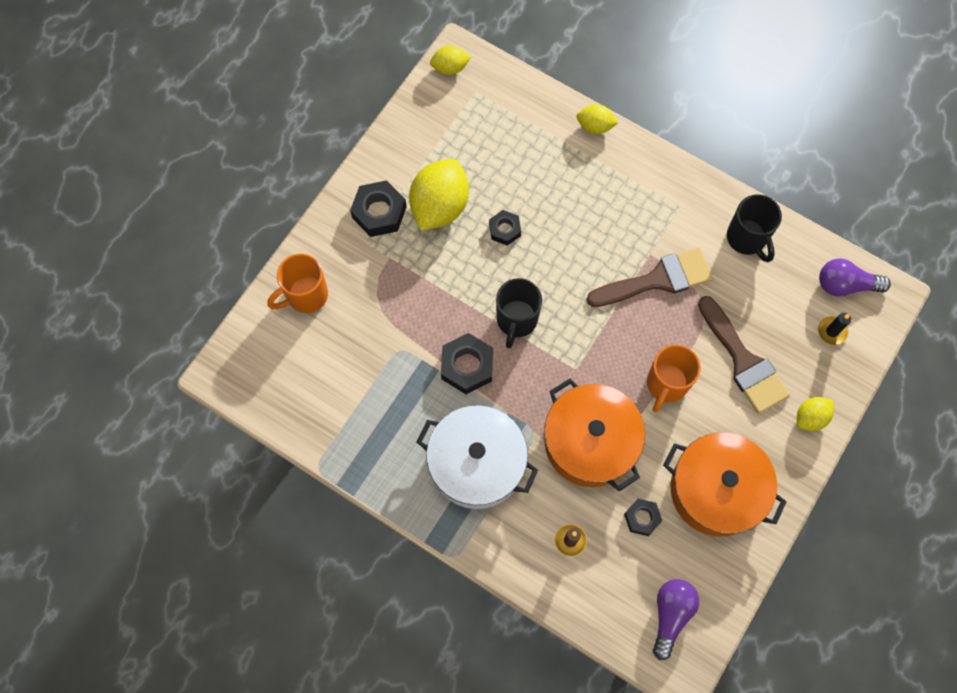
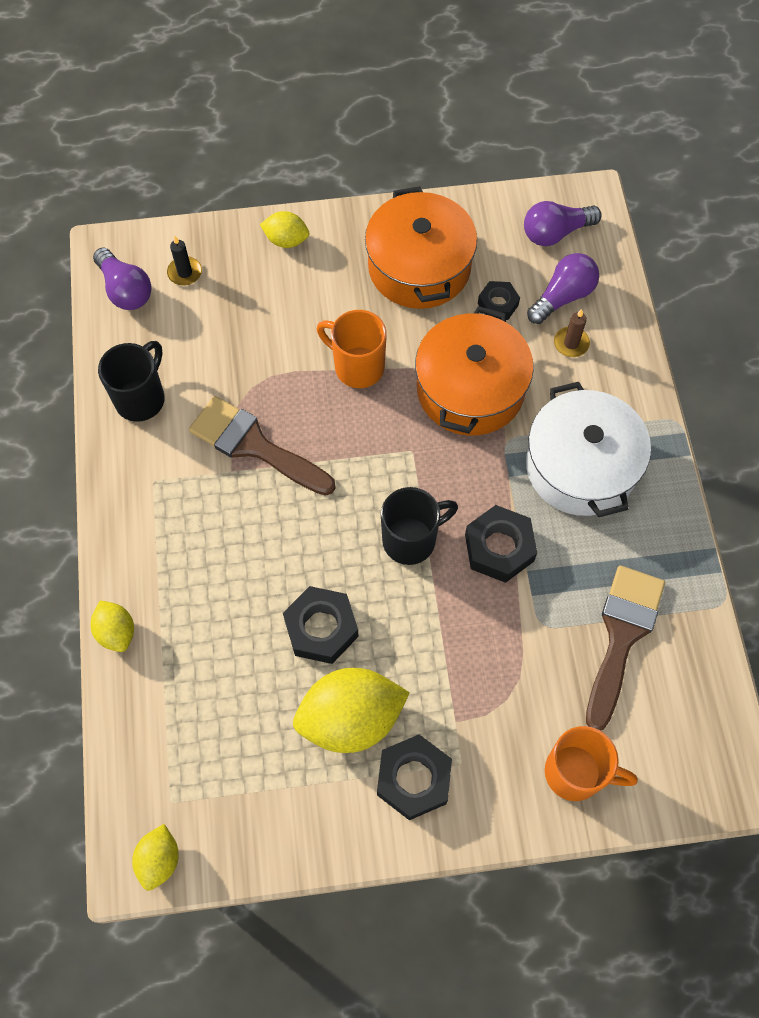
camera: 130 degrees left, 5 degrees down
(450, 68) = (159, 859): yellow lemon -> yellow lemon turned 60 degrees clockwise
(505, 230) = (321, 628): black nut -> black nut, size x1.64
(612, 569) = (563, 297): none -> purple light bulb
(666, 384) = (357, 366): orange mug -> orange mug turned 135 degrees counterclockwise
(743, 361) = (277, 321): brown brush -> brown brush (621, 636)

